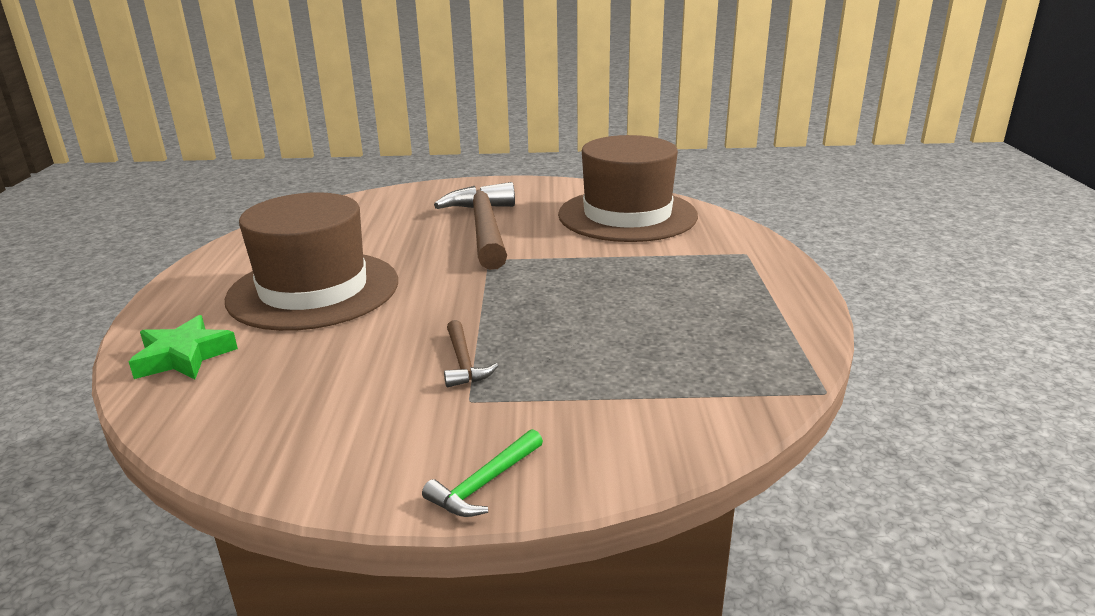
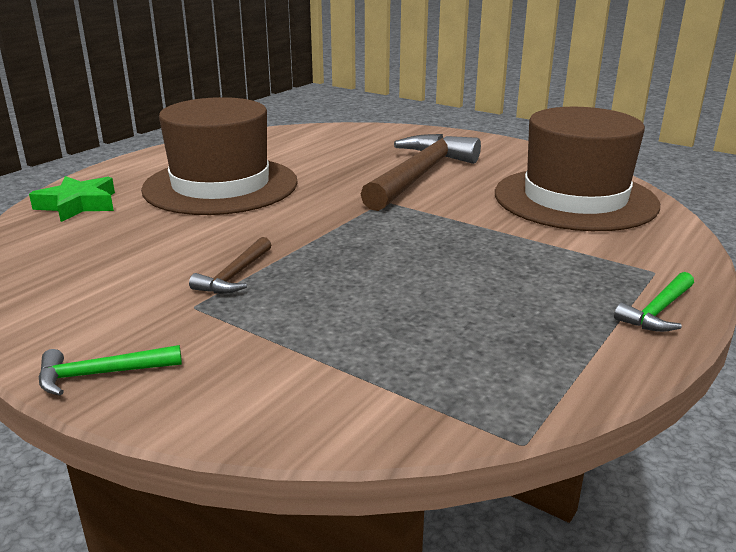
camera: 35 degrees right, 0 degrees up
(782, 279) = (658, 311): none -> green hammer

